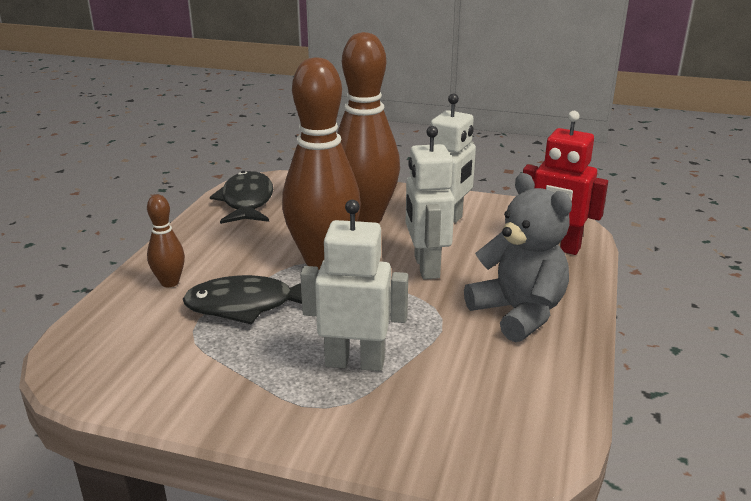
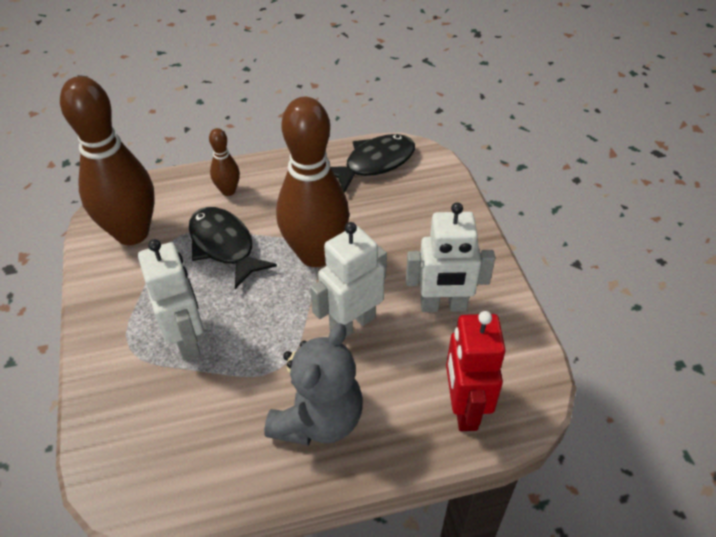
camera: 60 degrees right, 20 degrees up
(365, 219) = (405, 246): brown bowling pin -> brown bowling pin (132, 233)

